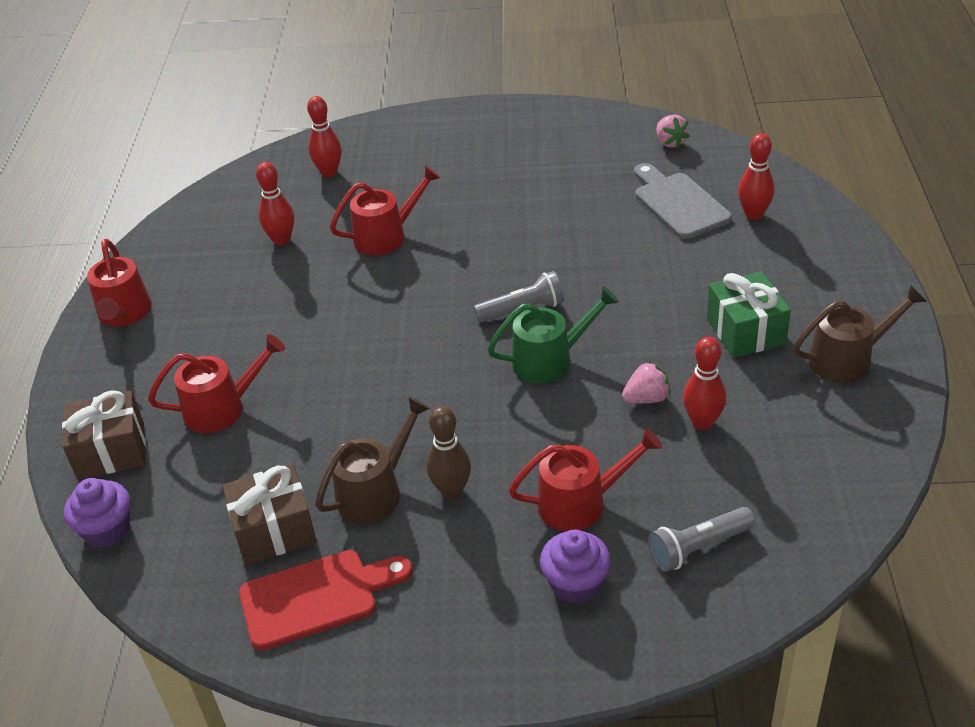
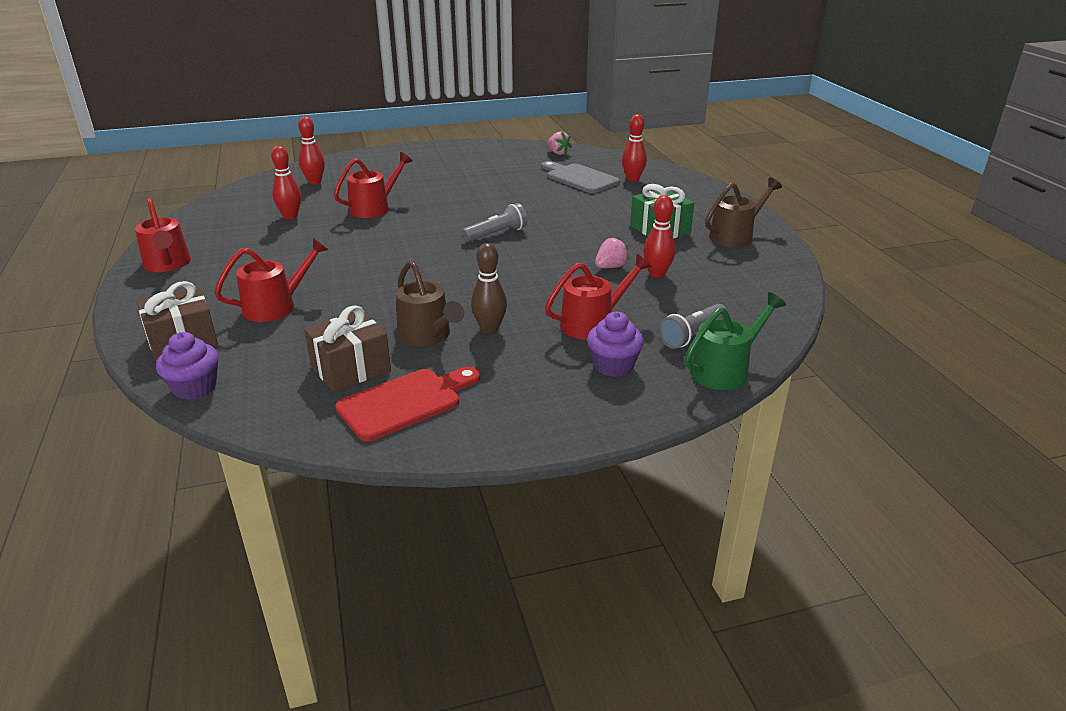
camera: 20 degrees left, 10 degrees down
(376, 491) = (428, 336): brown watering can -> brown watering can turned 120 degrees clockwise
(550, 360) = (530, 255): green watering can -> green watering can (725, 370)

